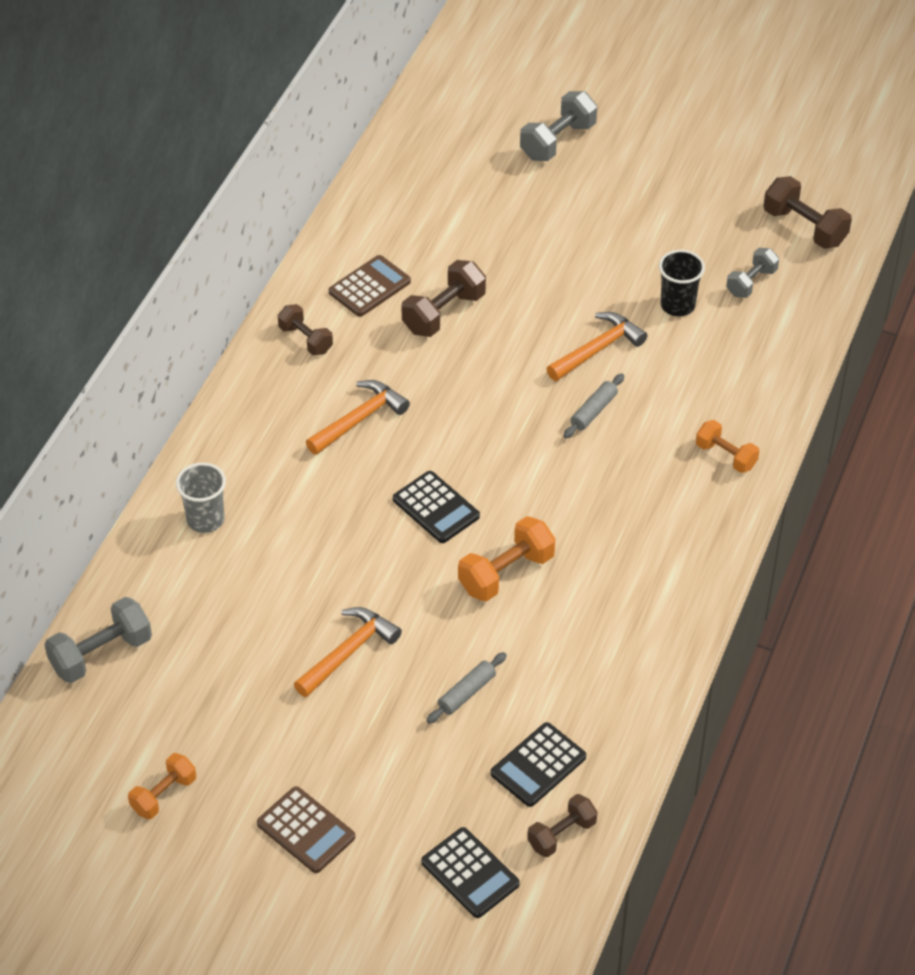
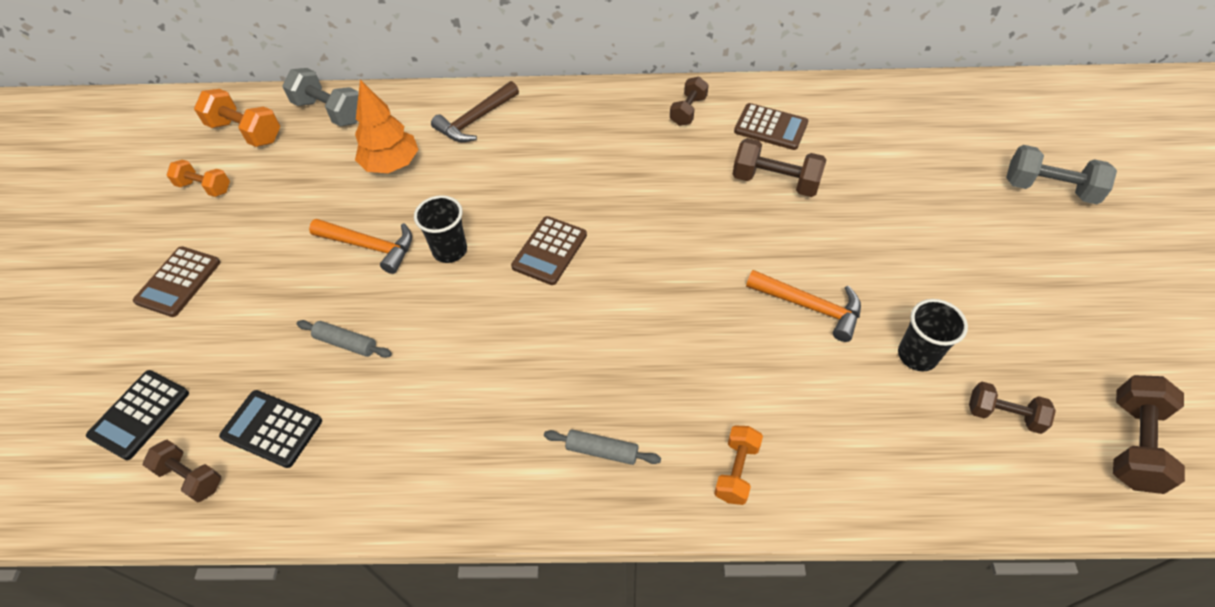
camera: 70 degrees right, 5 degrees up
(205, 520) = (475, 120): grey cup -> brown hammer
(233, 611) = (391, 165): none -> orange tree
(359, 419) = (622, 169): orange hammer -> none
(391, 586) = (450, 250): none -> black cup
(436, 508) = (549, 251): black calculator -> brown calculator
(506, 573) = (495, 326): orange dumbbell -> orange dumbbell (245, 132)
(594, 411) = (728, 330): grey rolling pin -> grey rolling pin (602, 451)
(751, 282) = (1003, 415): grey dumbbell -> brown dumbbell

